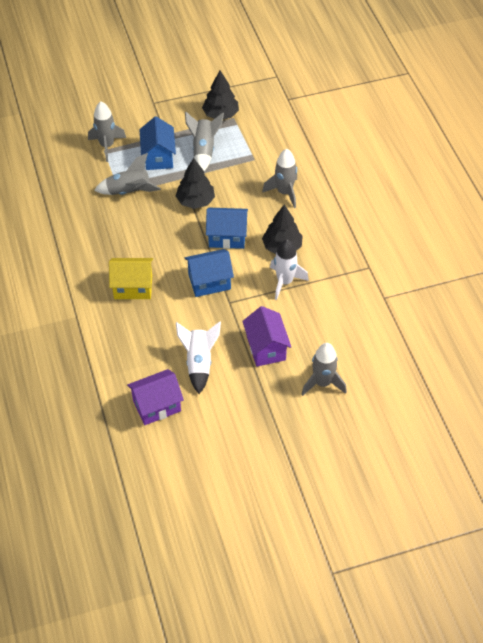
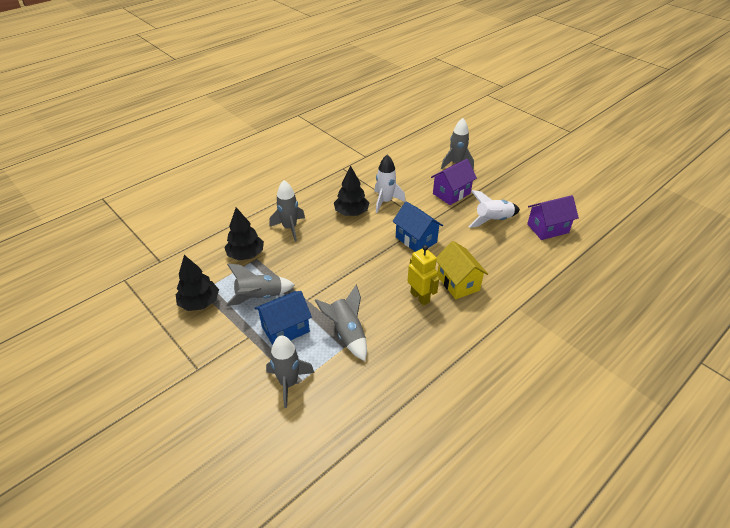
camera: 115 degrees left, 10 degrees down
(135, 253) = (420, 297): none -> yellow robot
(157, 406) = (547, 228): purple house -> purple house turned 60 degrees counterclockwise
(195, 201) = (331, 279): black tree -> black tree (246, 254)
(227, 237) = (361, 245): blue house -> none

